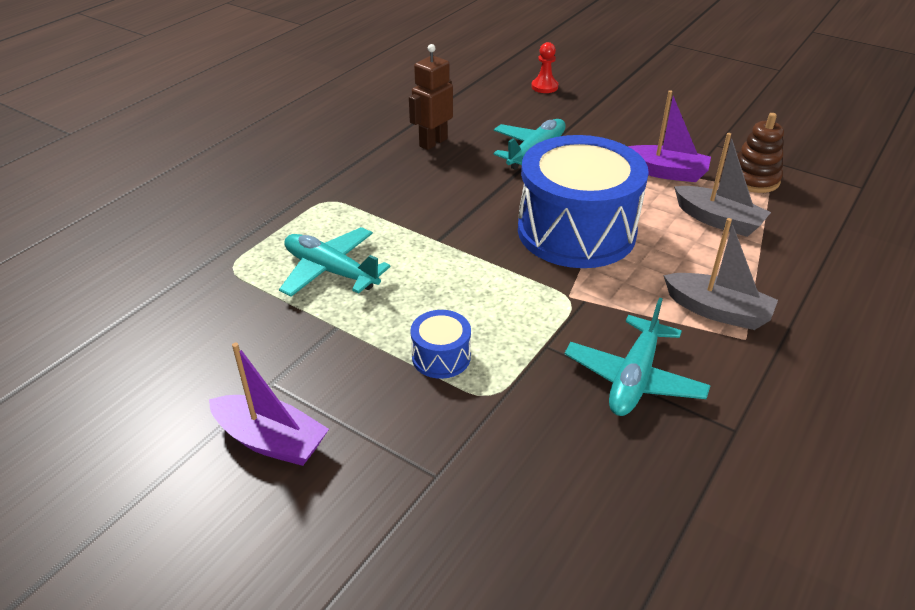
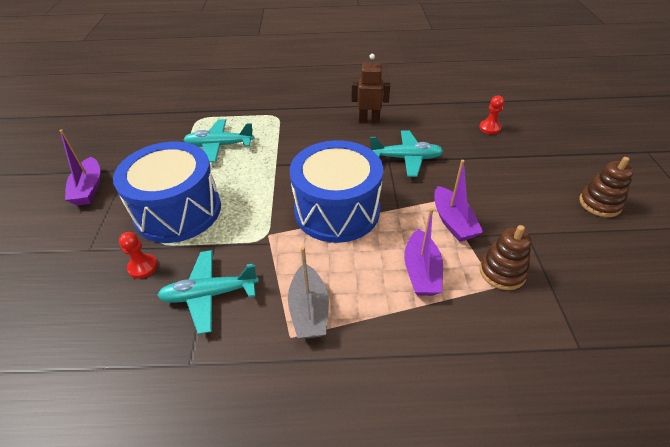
camera: 55 degrees right, 5 degrees up
(331, 271) = (219, 145): turquoise plane -> turquoise plane turned 90 degrees counterclockwise
(441, 357) = (178, 211): blue drum -> blue drum, size x2.42
(529, 425) = (143, 267): none -> red pawn
(711, 95) = (600, 203): none -> brown stacking toy
(718, 220) = (421, 271): grey boat -> purple boat

